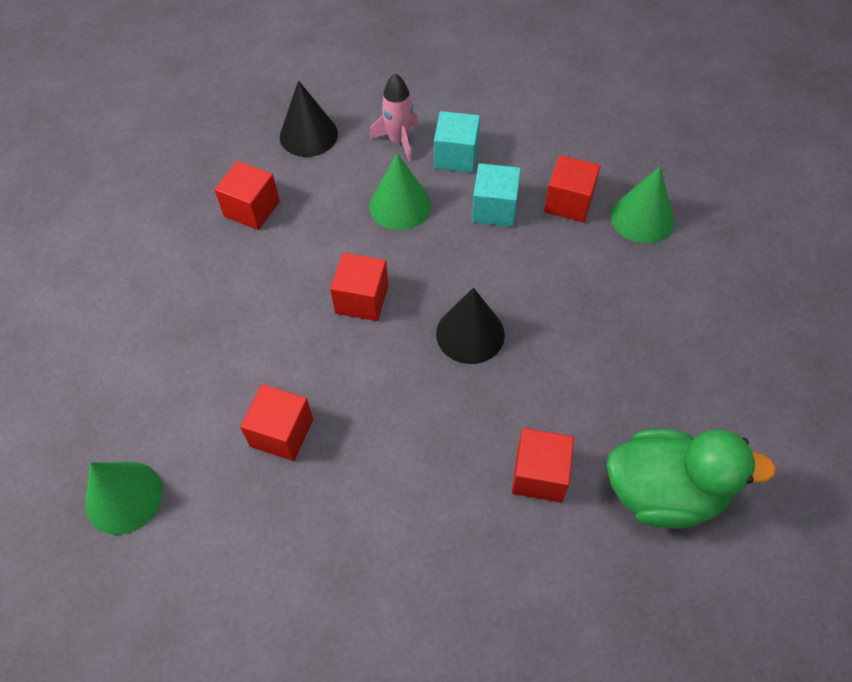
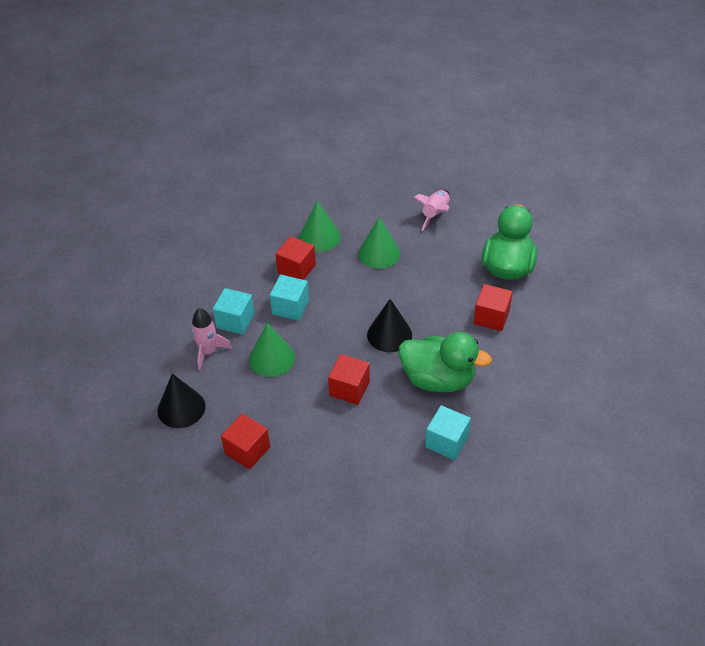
camera: 80 degrees left, 10 degrees down
(124, 497) = (483, 536): green cone -> green cone (379, 253)
(282, 433) = (446, 441): red cube -> turquoise cube
(395, 409) = (438, 379): none -> green duck
(753, 365) = (435, 214): none -> pink rocket

